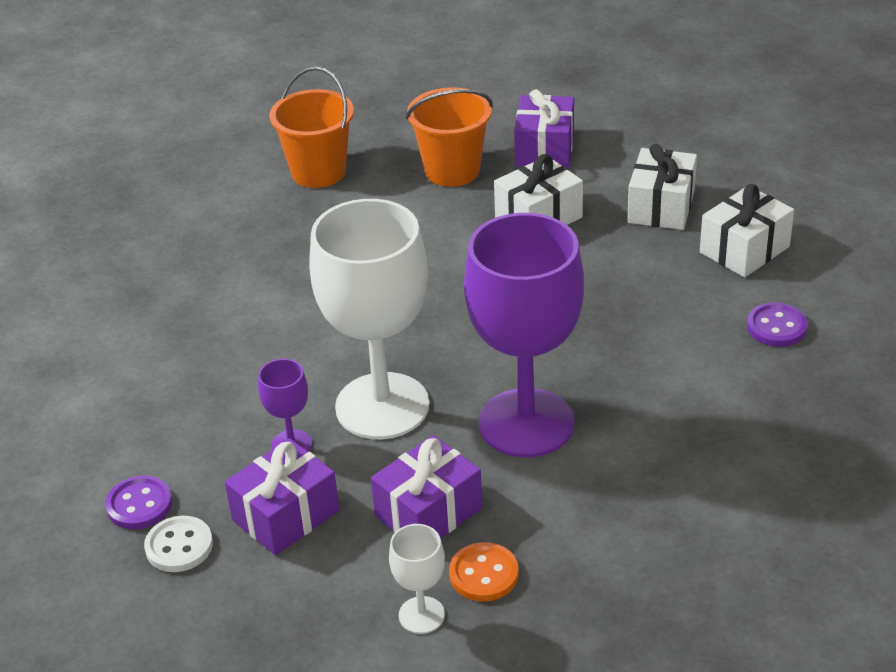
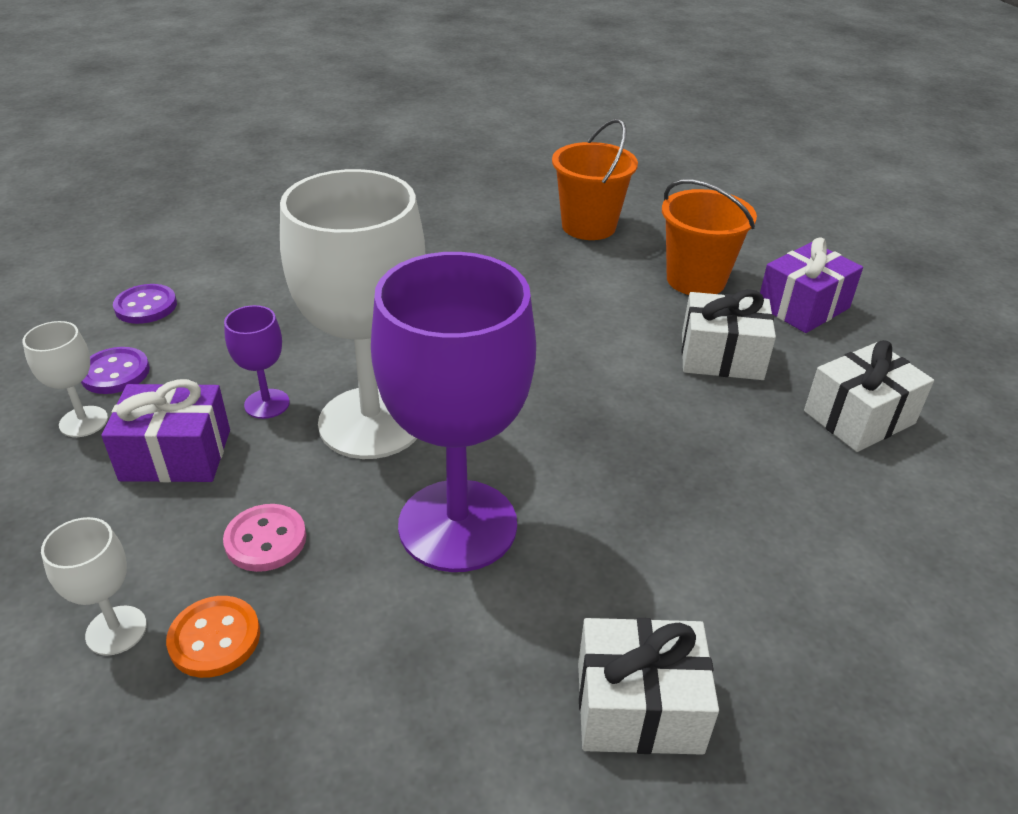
camera: 40 degrees right, 0 degrees up
(179, 546) = (83, 422): white button -> white goblet
(428, 512) = (266, 540): purple gift -> pink button
(744, 250) = (905, 514): white gift -> white gift (638, 707)
(776, 327) = (844, 621): purple button -> purple button (146, 306)

